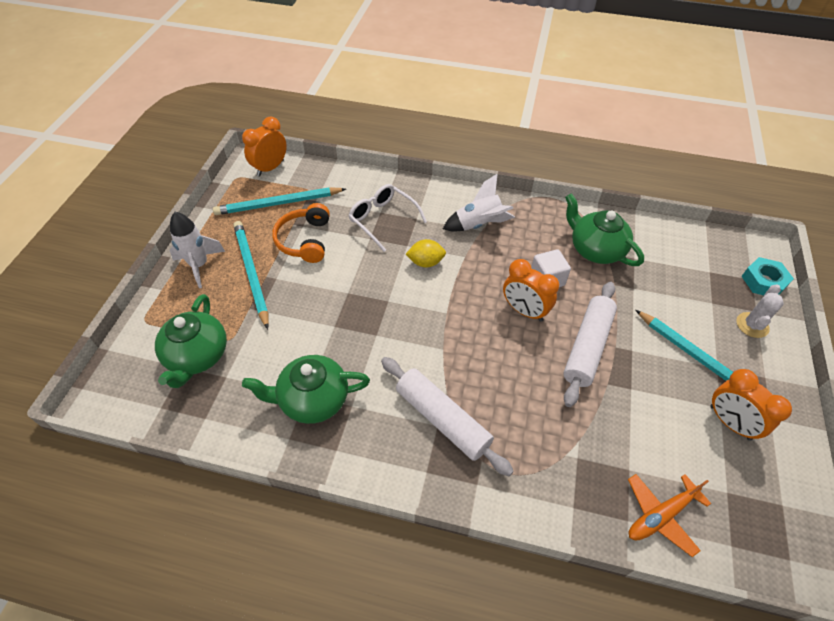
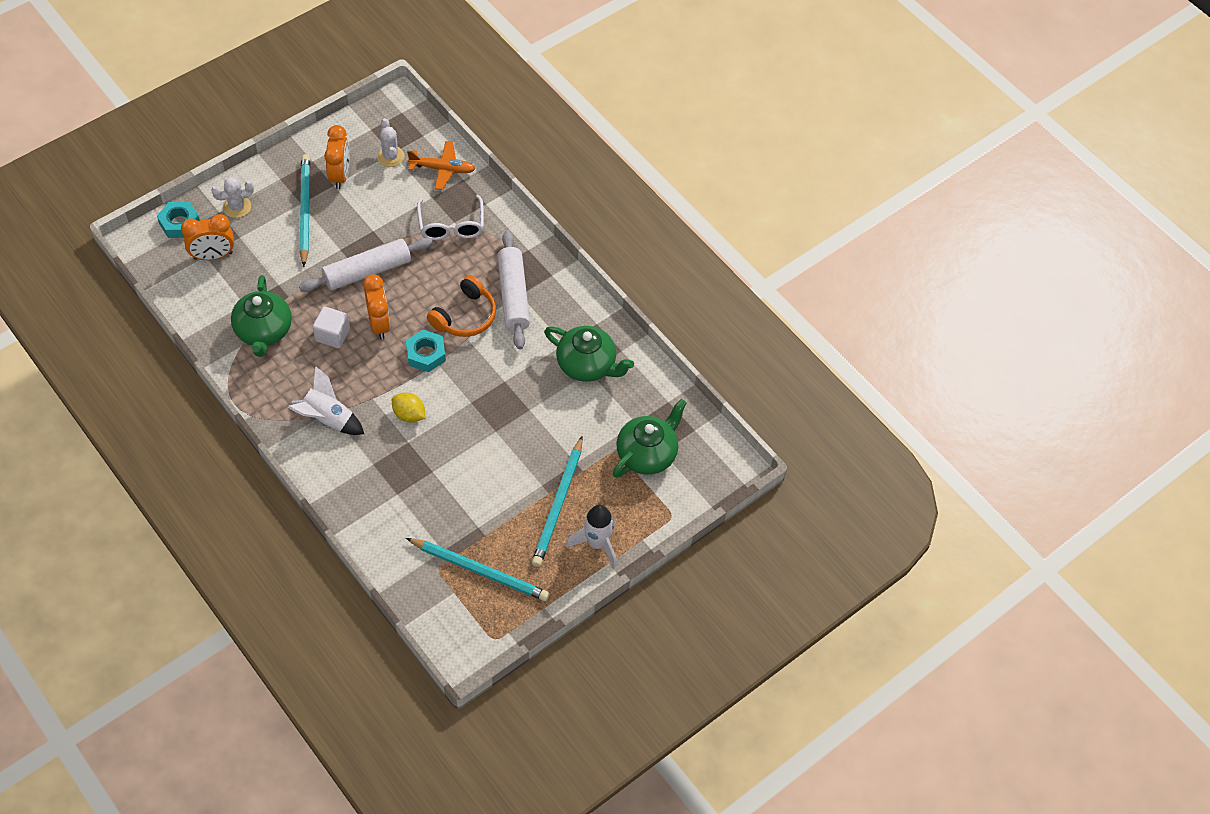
camera: 145 degrees left, 5 degrees up
(270, 168) = (452, 628): orange clock -> orange clock (213, 256)
(305, 240) = (489, 508): orange headphones -> orange headphones (465, 316)
(383, 220) = (403, 482): white glasses -> white glasses (451, 225)
(462, 313) = (426, 354): none -> turquoise nut
(722, 486) = (390, 156): none -> white cactus

